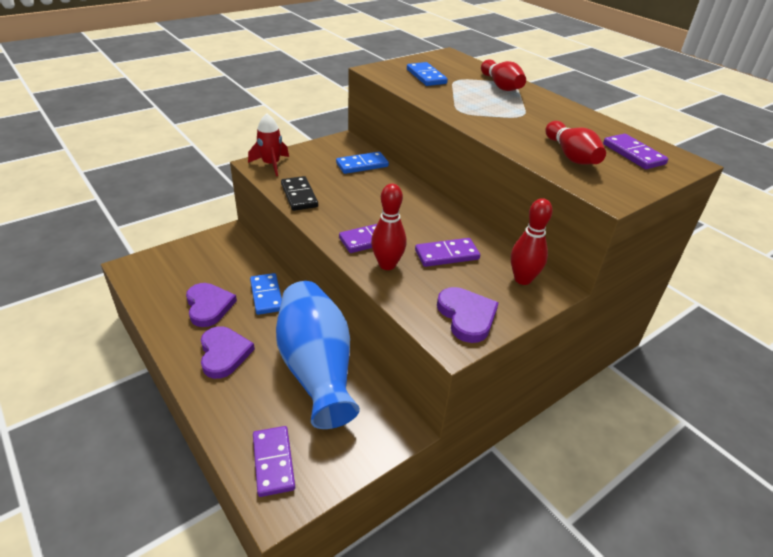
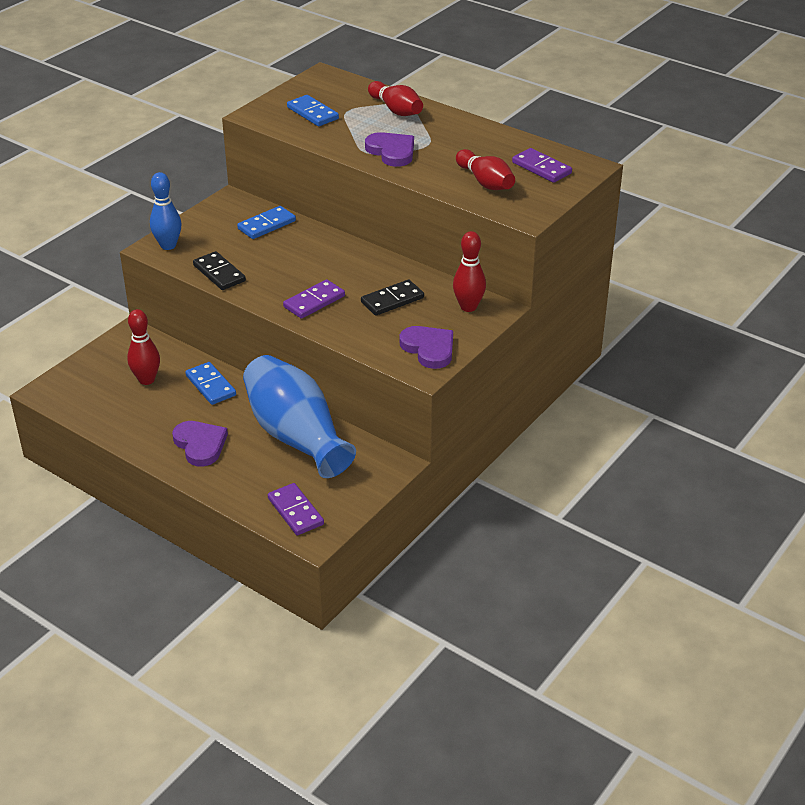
camera: 15 degrees left, 0 degrees up
(209, 306) = (157, 408): purple heart -> purple heart (392, 152)
(271, 164) = (168, 245): red rocket -> blue bowling pin
(387, 265) = (341, 321): red bowling pin -> red bowling pin (146, 380)
(447, 255) = (392, 300): purple domino -> black domino

